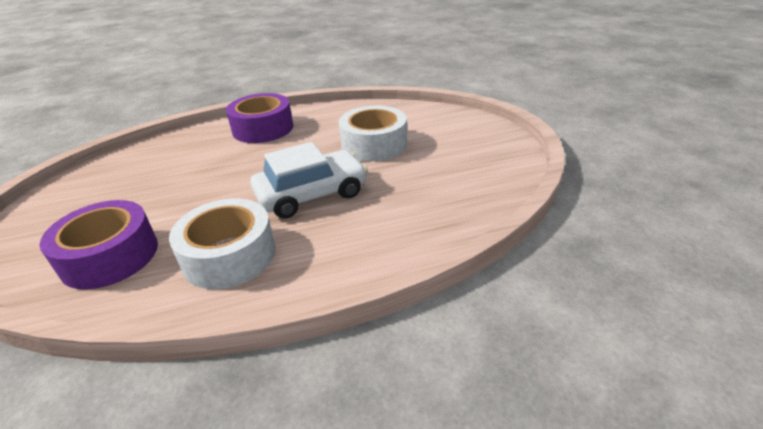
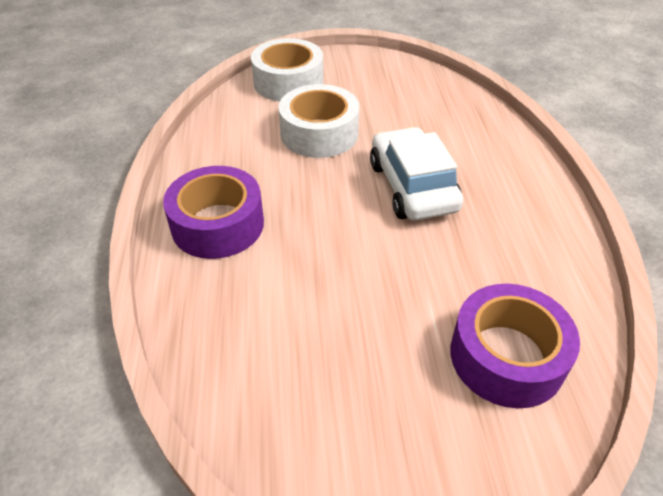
camera: 80 degrees left, 10 degrees up
(229, 255) = (512, 248): white tape -> white tape (288, 82)

